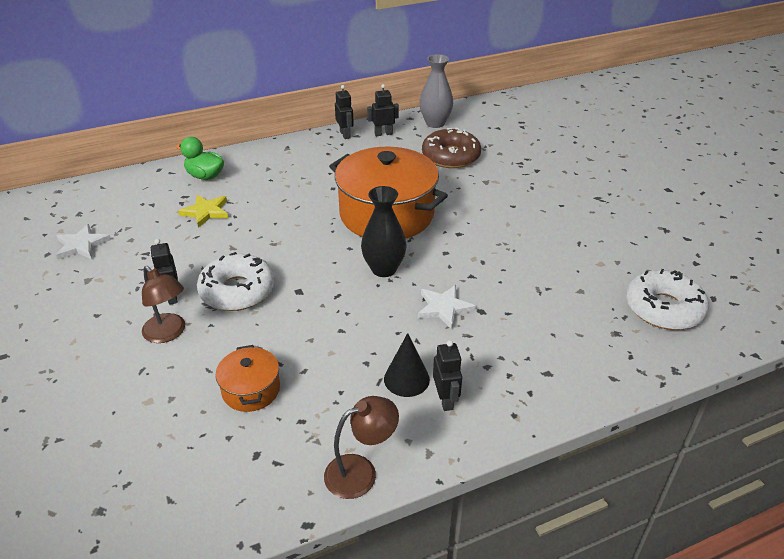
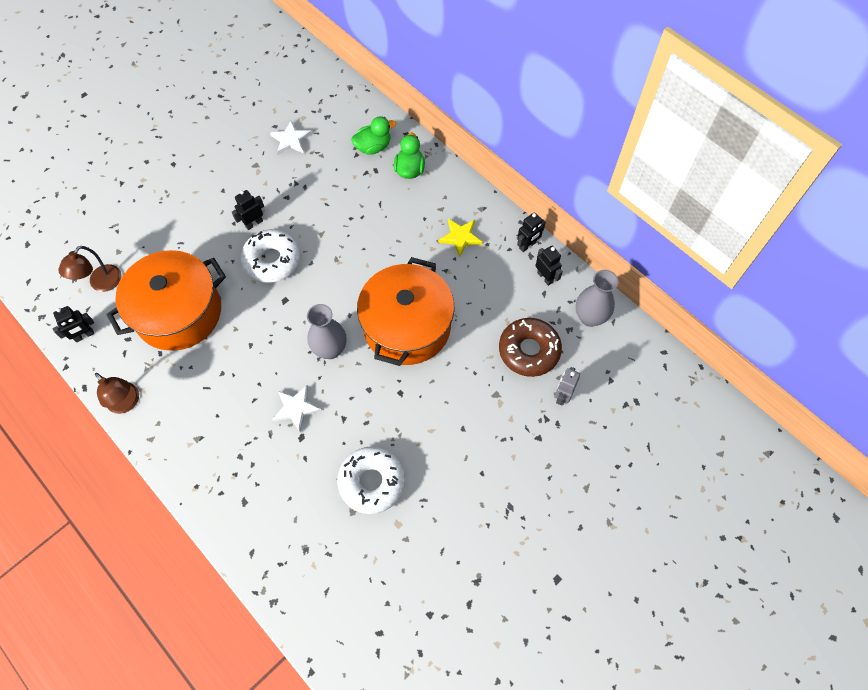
camera: 70 degrees right, 25 degrees up
(154, 192) = (373, 147): none -> green duck
(168, 333) = (217, 240): brown lamp -> brown lamp (101, 284)
(206, 212) = (360, 195): yellow star -> yellow star (460, 237)
(251, 390) = (179, 313): orange pot -> orange pot, size x2.16
(384, 269) = (330, 349): black vase -> grey vase
(406, 379) = (213, 405): black cone -> none
(445, 400) = (199, 436): black robot -> black robot (84, 336)
(502, 151) = (562, 395): none -> grey robot
(663, 308) = (350, 587): white donut -> white donut (372, 482)

